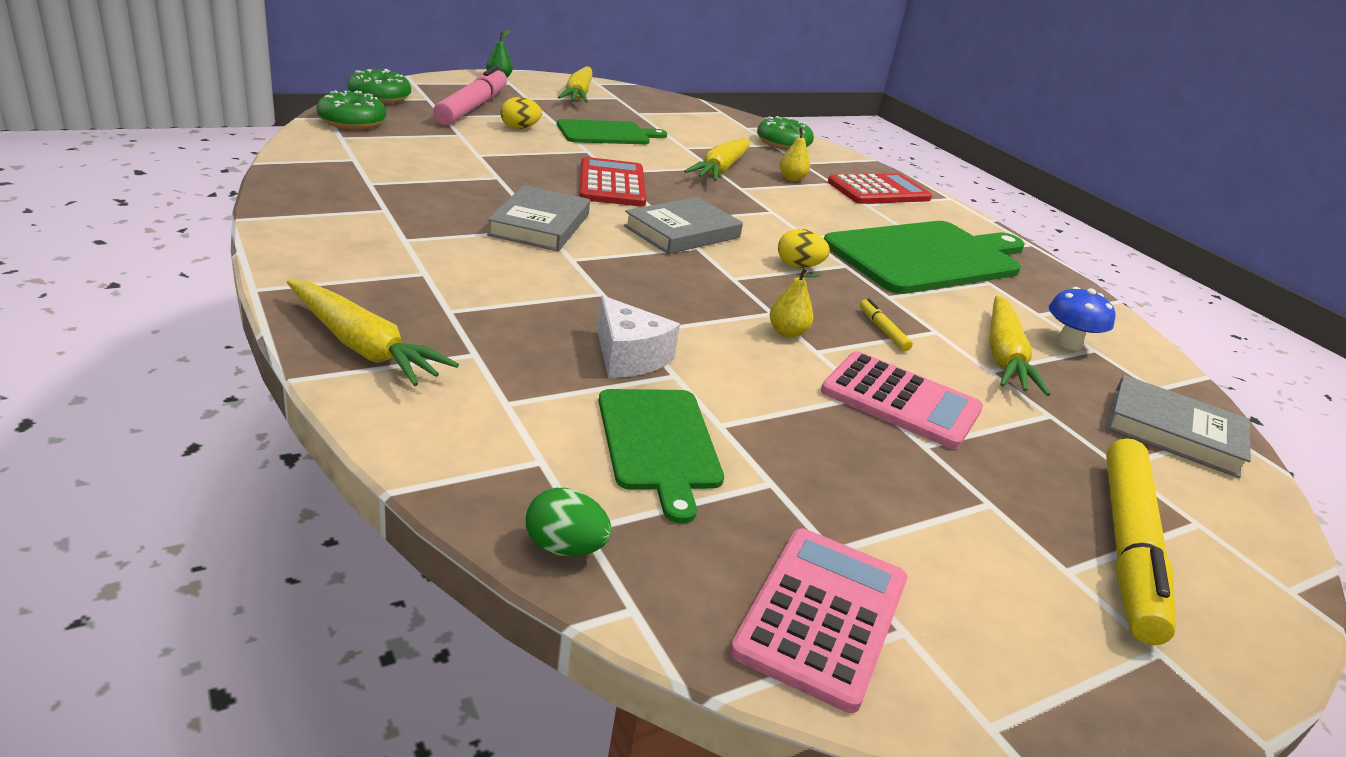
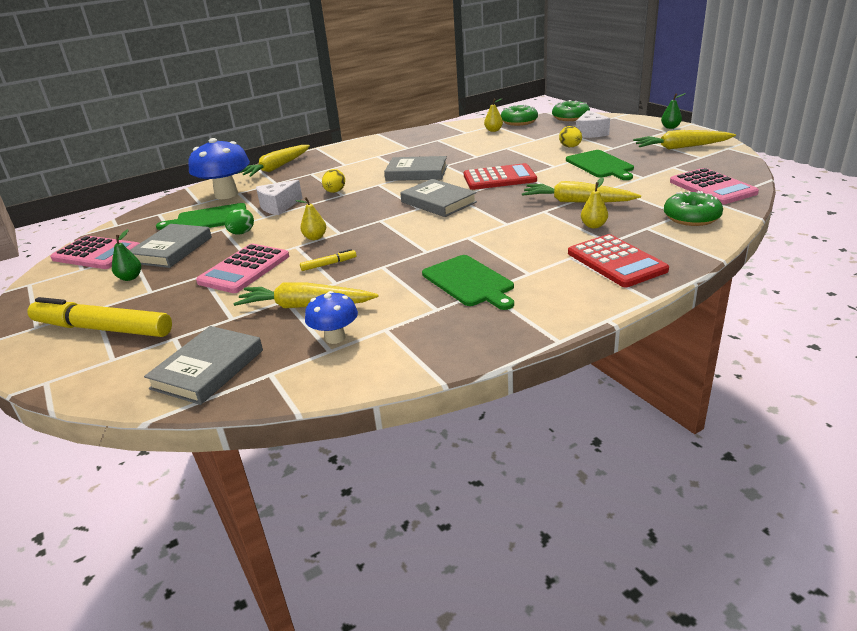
camera: 95 degrees right, 0 degrees up
(375, 143) = (493, 130): none -> yellow pear
(472, 107) = (590, 133): pink marker -> white cheese
(509, 420) = (226, 194): none -> blue mushroom
(565, 547) = (149, 212): green egg -> green egg (242, 233)
(710, 118) = (712, 187): none -> pink calculator
(798, 266) = (411, 236): yellow egg -> yellow egg (335, 192)
(815, 488) = (172, 250): none -> grey book
(927, 257) = (469, 282): green cutting board -> green cutting board, size x0.58
(941, 536) = (130, 278): none -> green pear

